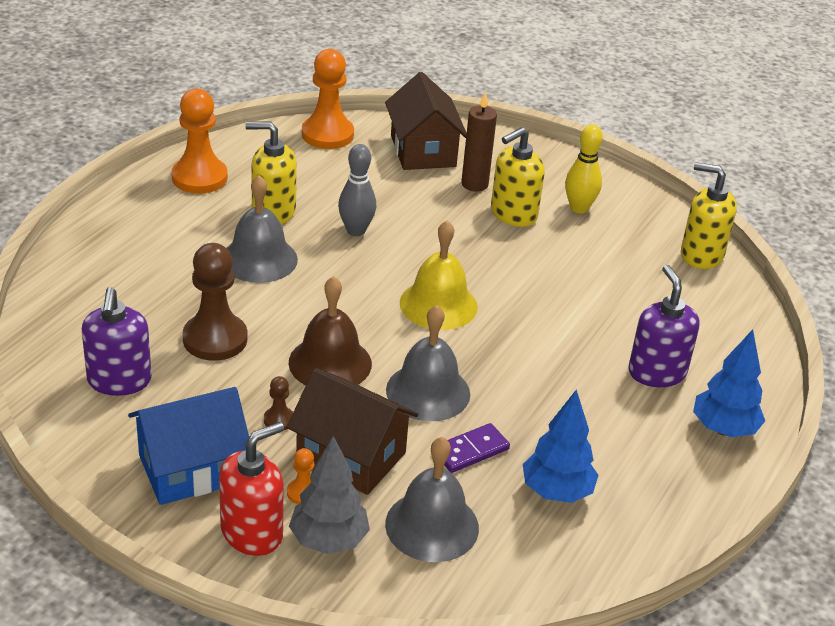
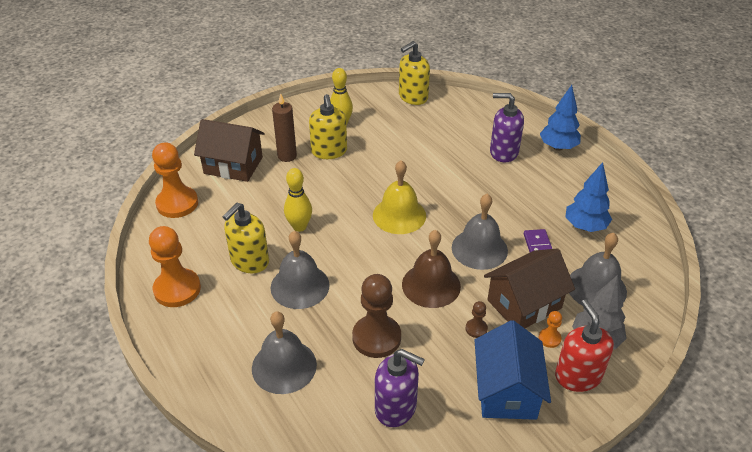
camera: 60 degrees left, 5 degrees up
(134, 282) = (284, 366): none -> grey bell
(356, 230) = (299, 226): grey bowling pin -> yellow bowling pin

